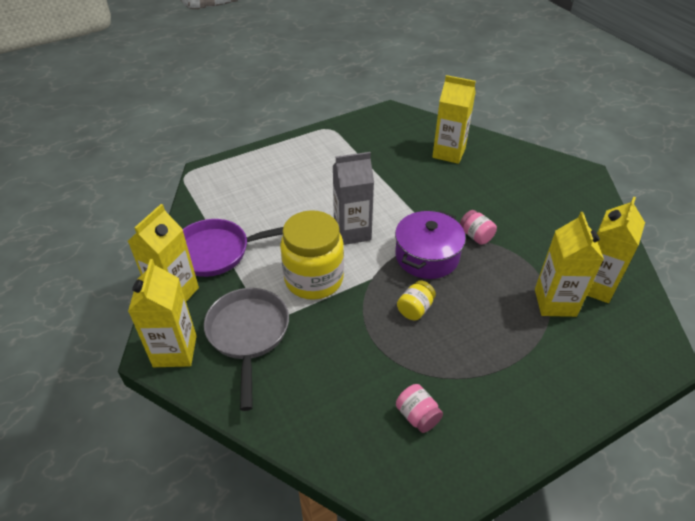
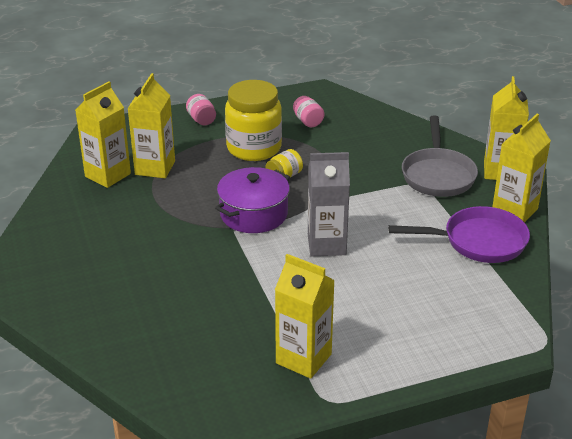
camera: 170 degrees left, 10 degrees down
(314, 279) = (375, 207): yellow jar -> yellow jar (254, 148)
(449, 153) = (161, 331): yellow carton -> yellow carton (303, 358)
(476, 236) = (191, 226): pink jar -> pink jar (201, 120)

